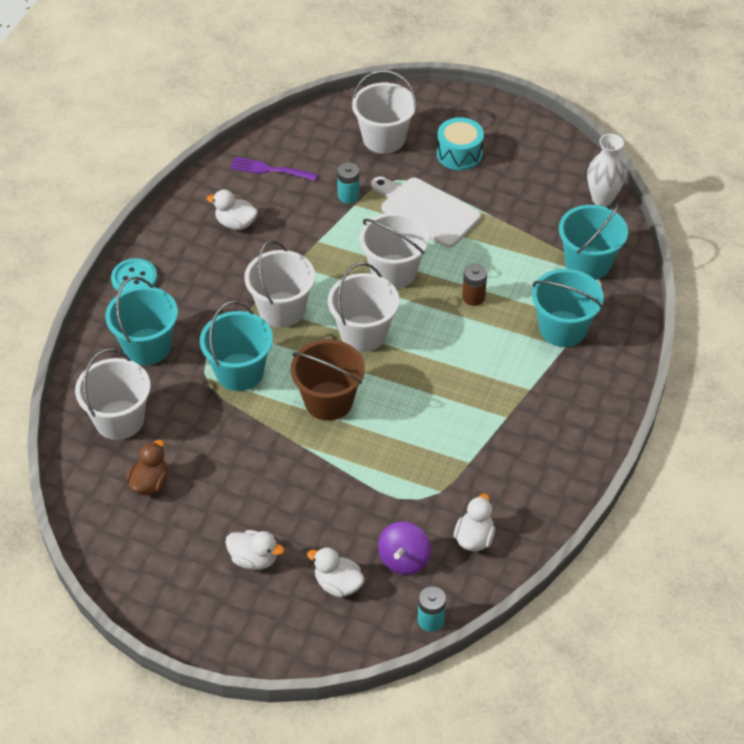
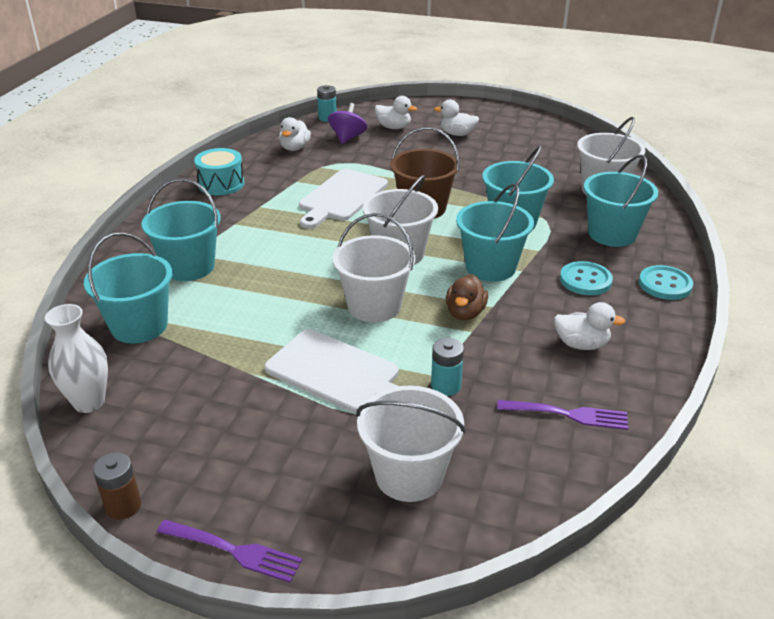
camera: 175 degrees right, 15 degrees down
(150, 483) = (554, 161): brown duck -> brown duck (465, 313)
(202, 288) = (585, 280): none -> turquoise button
(282, 309) = (490, 267): white bucket -> turquoise bucket
(416, 427) = (341, 197): none -> white cutting board
(459, 154) = (288, 456): turquoise drum -> turquoise drum (221, 184)
(473, 297) = (282, 288): brown battery -> brown battery (123, 506)
(487, 106) = (232, 551): none -> purple fork

